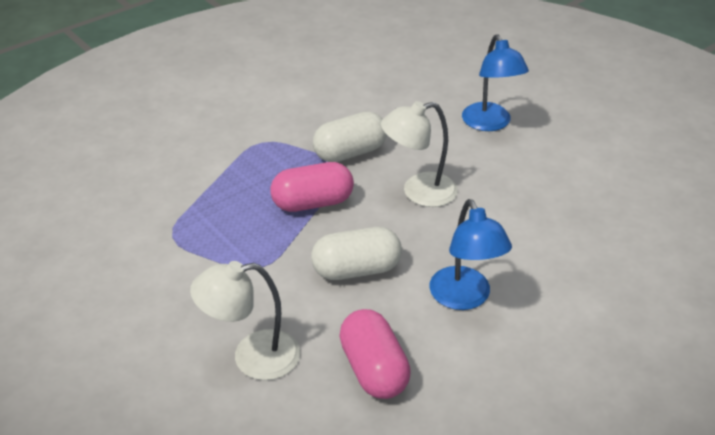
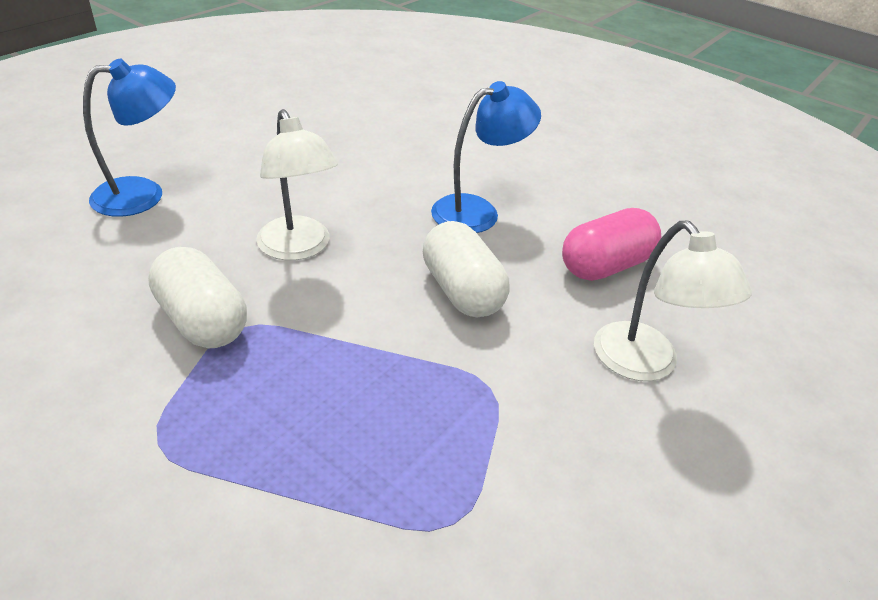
camera: 105 degrees left, 0 degrees up
(312, 203) = (334, 348): pink capsule -> none

